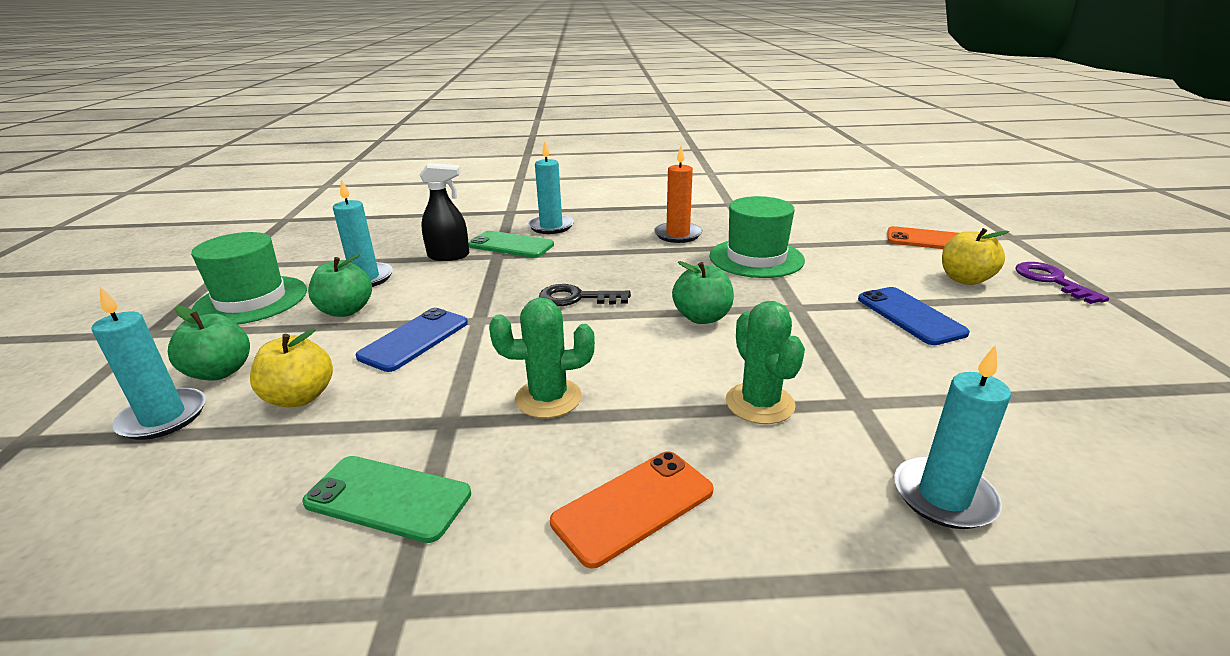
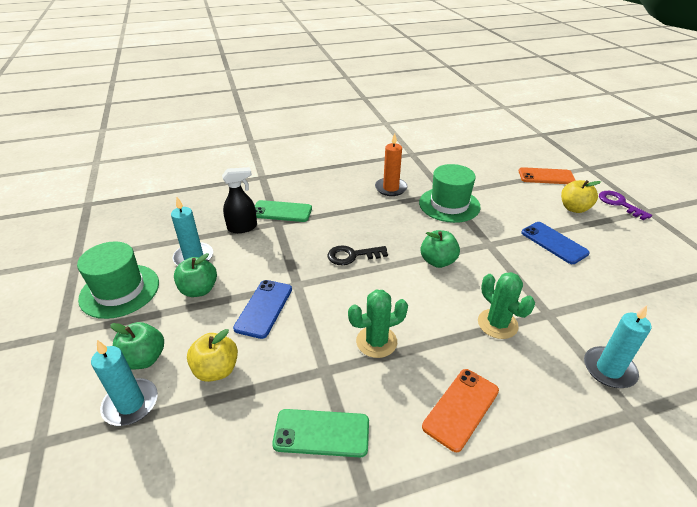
camera: 15 degrees left, 10 degrees up
(551, 226) = (300, 189): turquoise candle -> none

